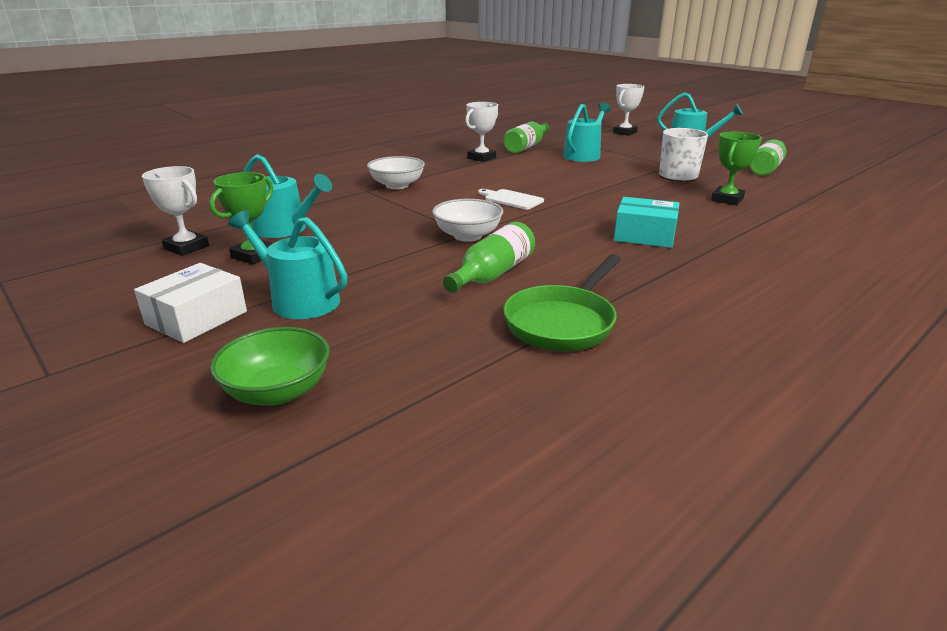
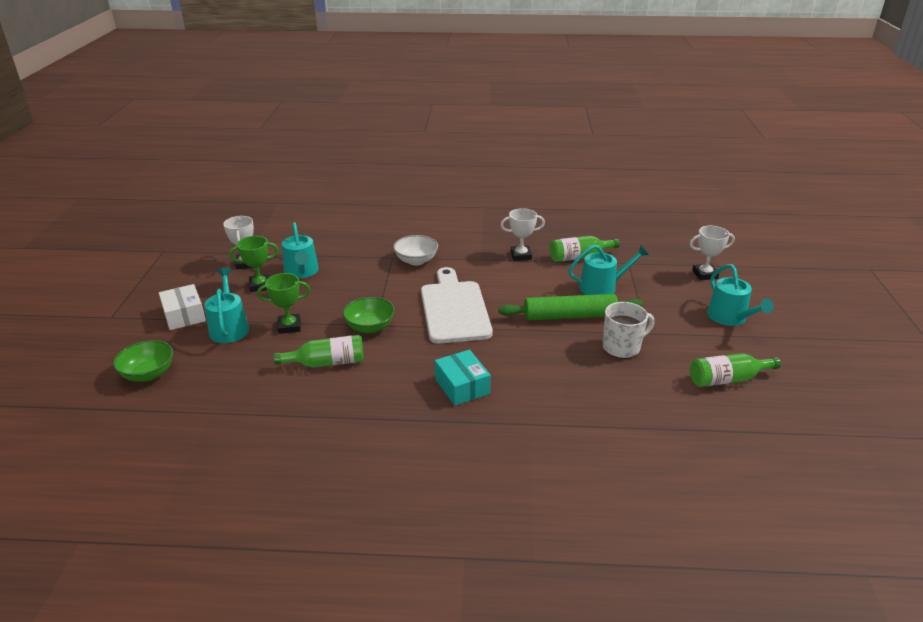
camera: 45 degrees right, 5 degrees up
(197, 318) = (184, 315): white box -> white box turned 75 degrees clockwise
(467, 236) = (370, 327): white bowl -> green bowl
(511, 199) = (454, 309): white cutting board -> white cutting board, size x2.24
(563, 322) = (294, 414): green pan -> none
(605, 174) = (570, 316): none -> green rolling pin
(727, 199) = (597, 391): green trophy -> green trophy (289, 326)

